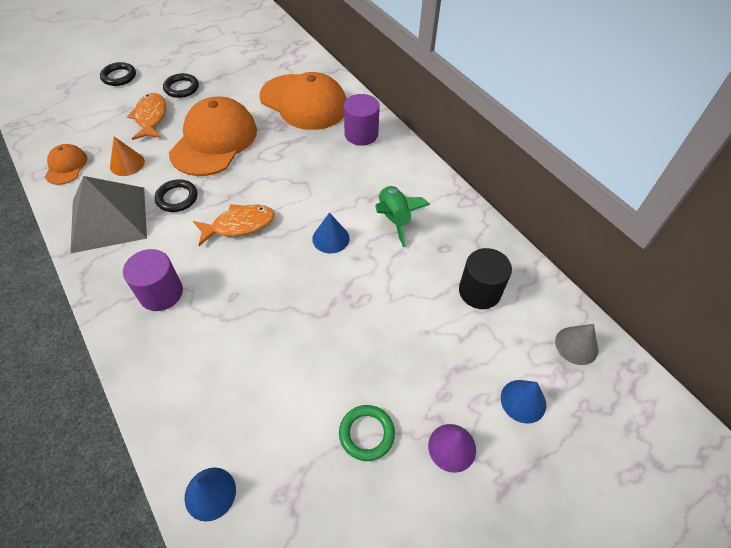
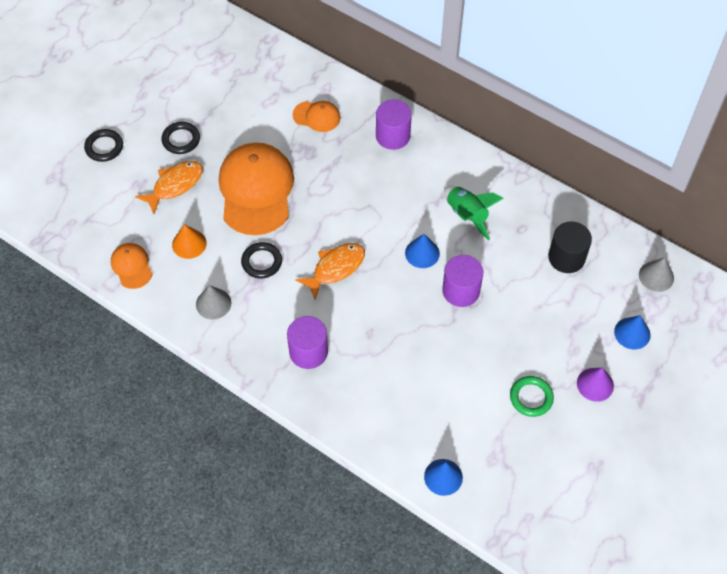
camera: 20 degrees left, 5 degrees up
(108, 218) = (213, 303): grey pyramid -> grey cone
(151, 117) = (175, 185): orange fish -> orange fish turned 75 degrees clockwise
(304, 102) = (317, 116): orange cap -> orange cap, size x0.48
(349, 287) = (461, 291): none -> purple cylinder

